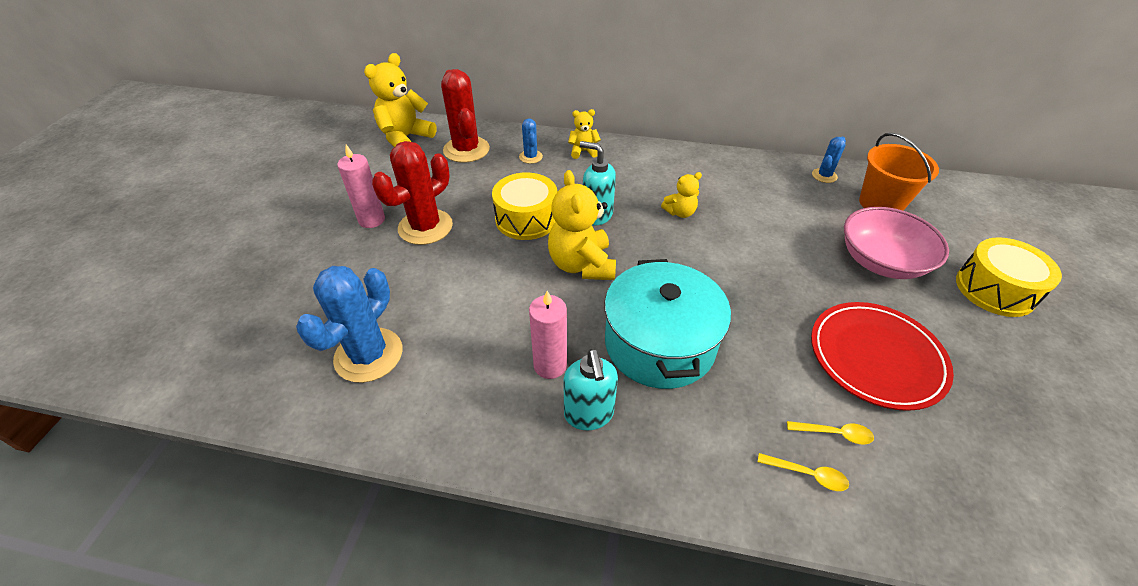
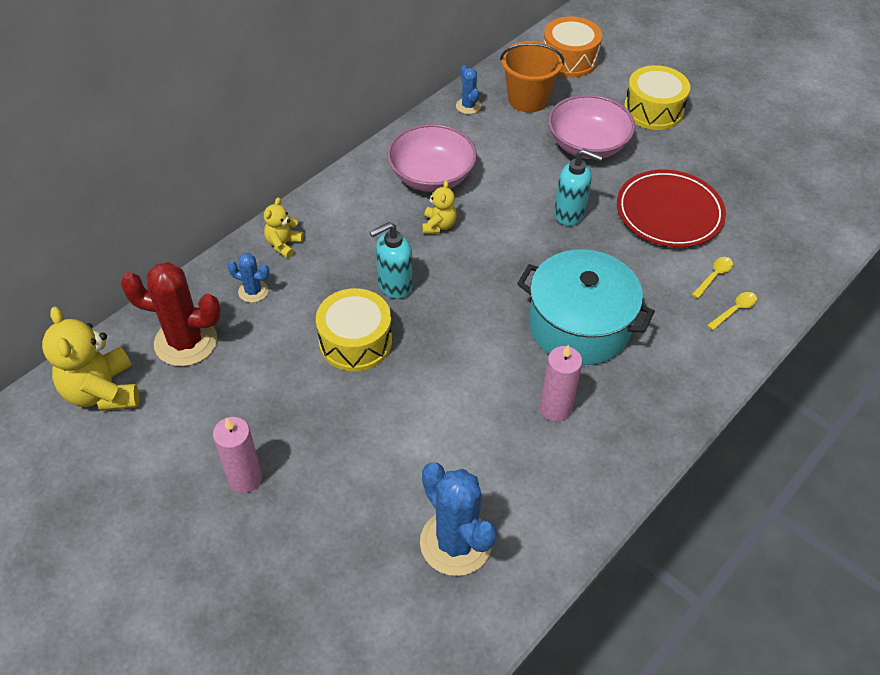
camera: 60 degrees left, 5 degrees up
(425, 227) = (299, 432): red cactus -> none
(582, 265) = (453, 330): yellow teddy bear -> none
(589, 414) = (619, 406): turquoise soap dispenser -> turquoise soap dispenser (570, 214)
(725, 188) = (431, 176): none -> pink bowl
(967, 208) = (569, 59): none -> orange drum

